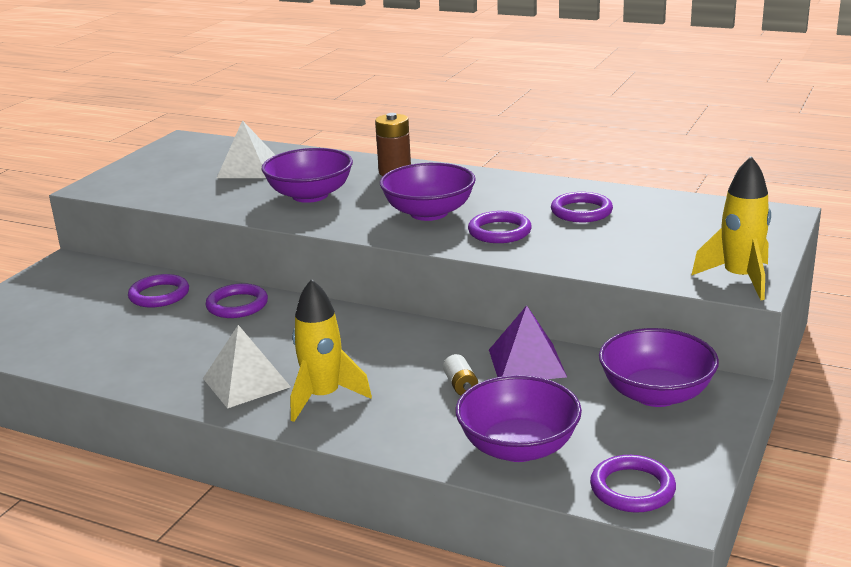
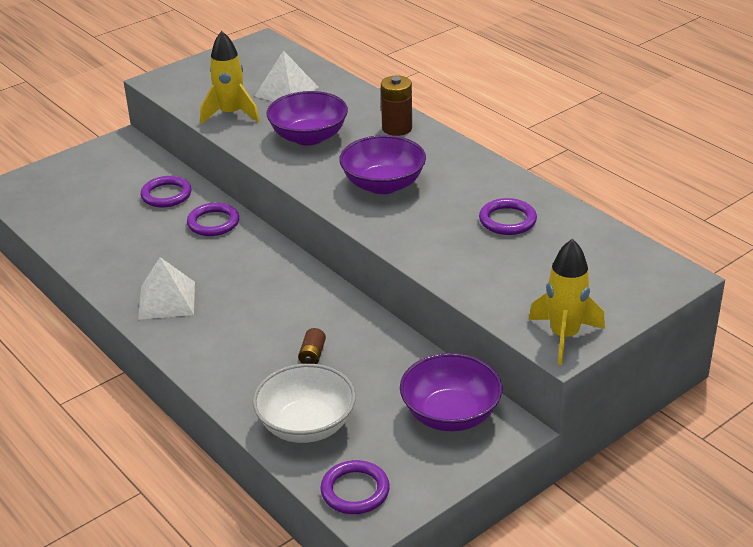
camera: 25 degrees right, 10 degrees up
(323, 397) = (208, 332): yellow rocket -> yellow rocket (231, 114)
(460, 385) = (312, 355): white battery -> brown battery
(499, 231) = (420, 223): purple ring -> none
(518, 447) = (306, 425): purple bowl -> white bowl
(526, 363) = (379, 350): purple pyramid -> none

